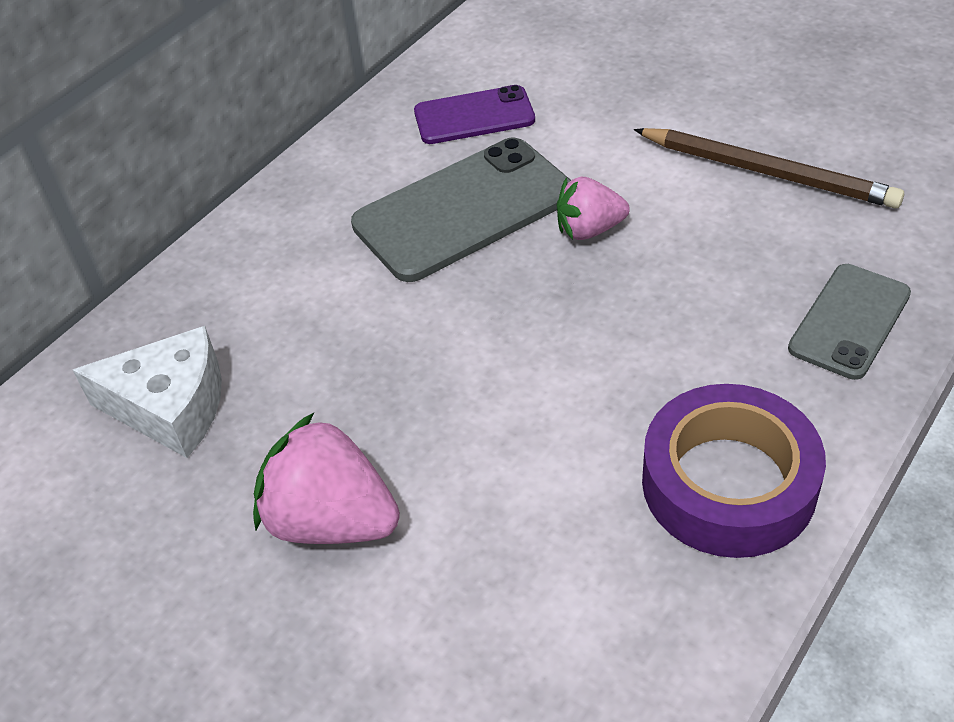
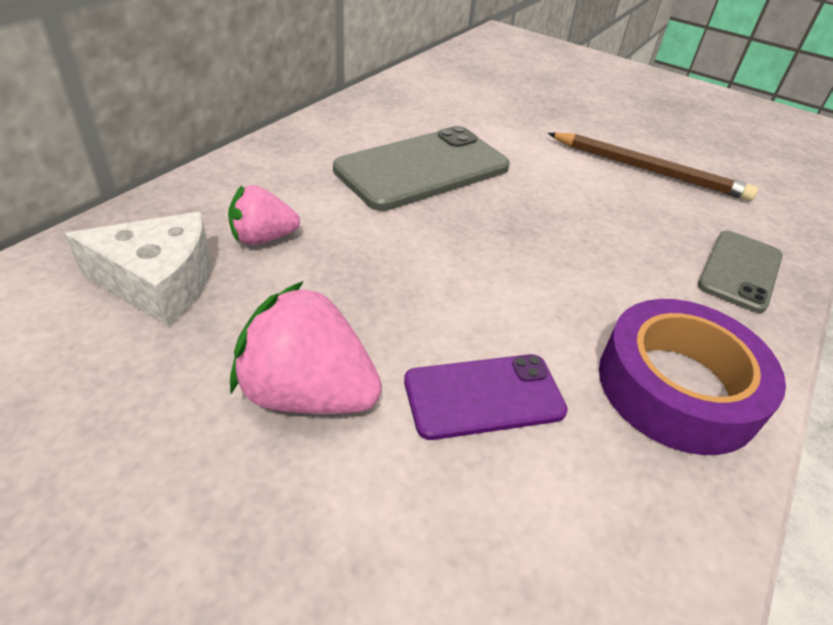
camera: 10 degrees left, 5 degrees down
(474, 116) = (426, 115): purple phone -> purple phone (484, 396)
(589, 230) = (522, 191): pink strawberry -> pink strawberry (263, 238)

